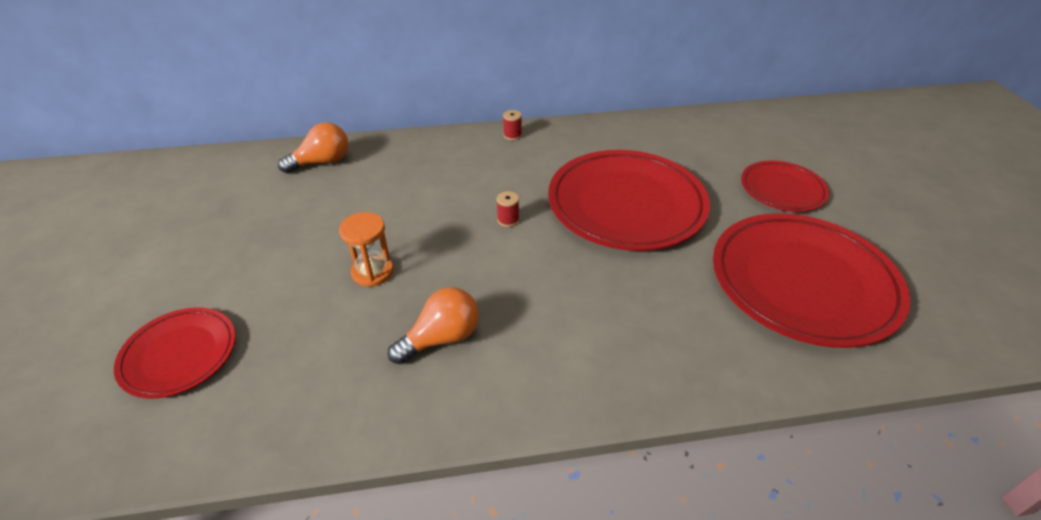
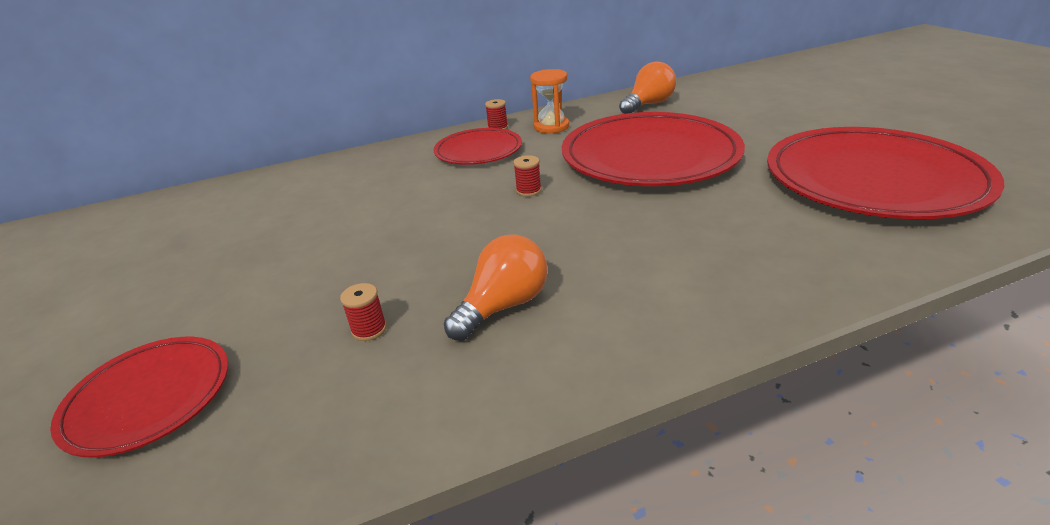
camera: 10 degrees left, 10 degrees down
(322, 162) = (289, 183): orange light bulb -> orange light bulb (648, 105)
(339, 334) = (369, 329): none -> red spool
(372, 272) = (389, 263): orange hourglass -> orange hourglass (551, 127)
(782, 189) = (798, 119): red plate -> red plate (478, 151)

